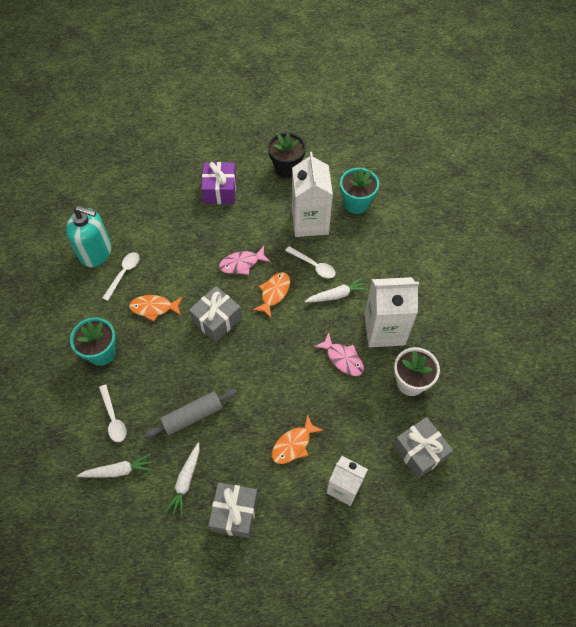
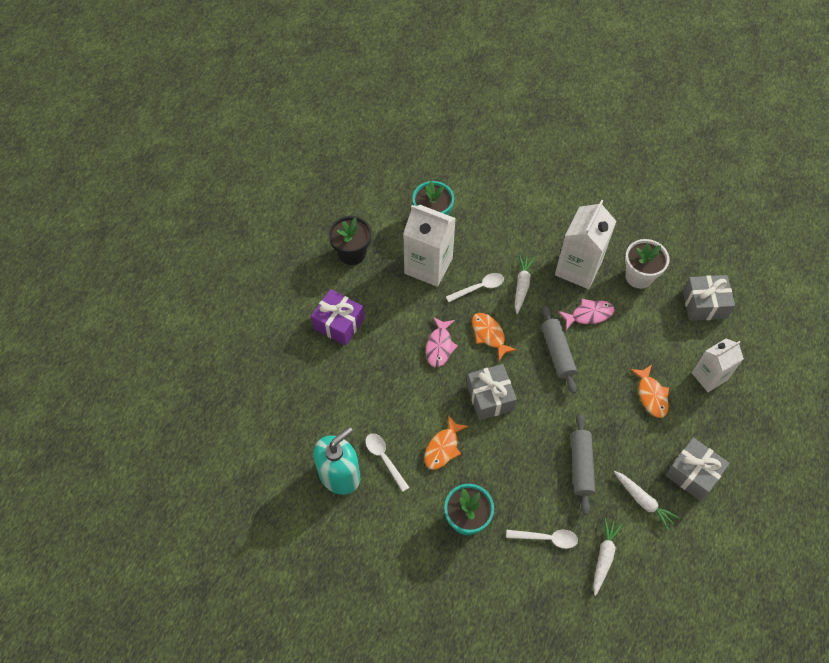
camera: 60 degrees left, 0 degrees up
(289, 350) = (557, 352): none -> grey rolling pin

